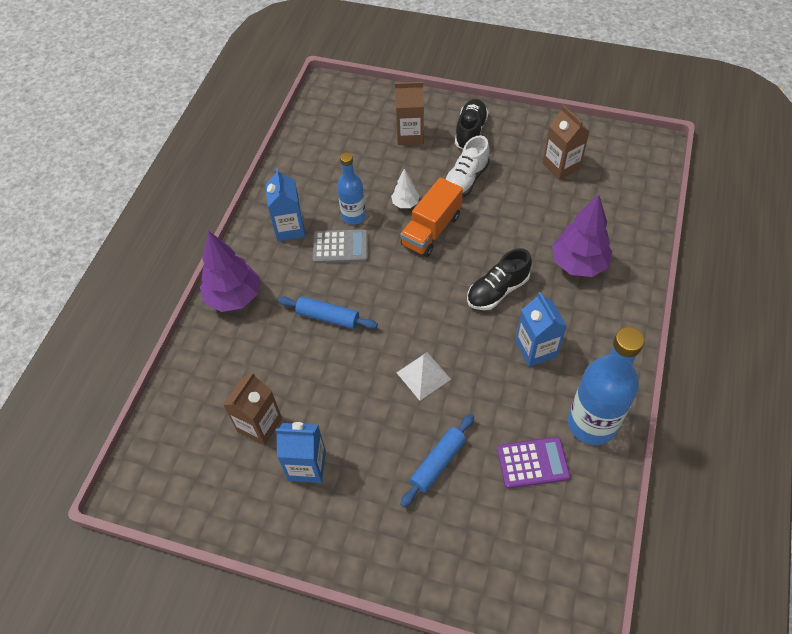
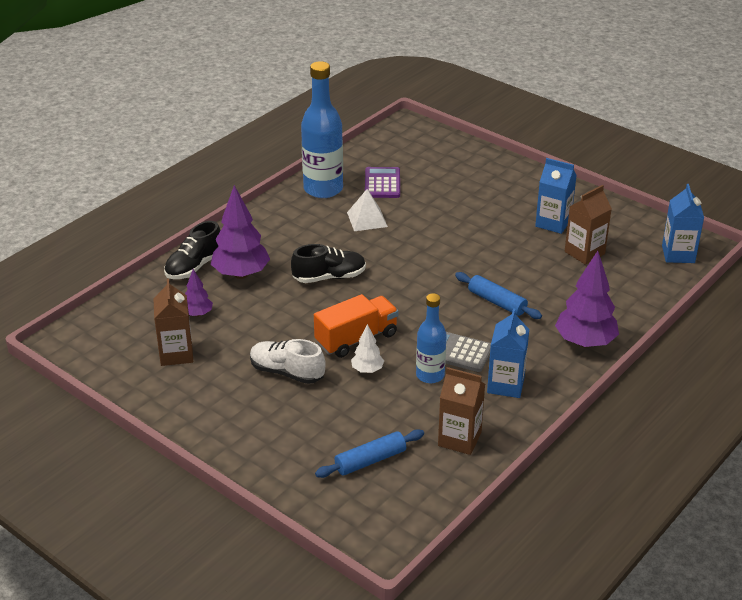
camera: 160 degrees left, 20 degrees down
(410, 135) = (314, 440): brown carton -> brown carton (459, 439)
(423, 375) = (433, 244): white pyramid -> white pyramid (367, 219)
(438, 463) = (451, 200): blue rolling pin -> blue rolling pin (370, 460)
(465, 180) = (287, 372): white shoe -> white shoe turned 120 degrees counterclockwise
(470, 132) = (241, 420): black shoe -> black shoe (194, 266)
(532, 463) = (382, 183): purple calculator -> purple calculator turned 75 degrees clockwise
(536, 349) = (328, 234): blue carton -> blue carton (678, 254)
(578, 208) = (198, 314): none -> purple tree

